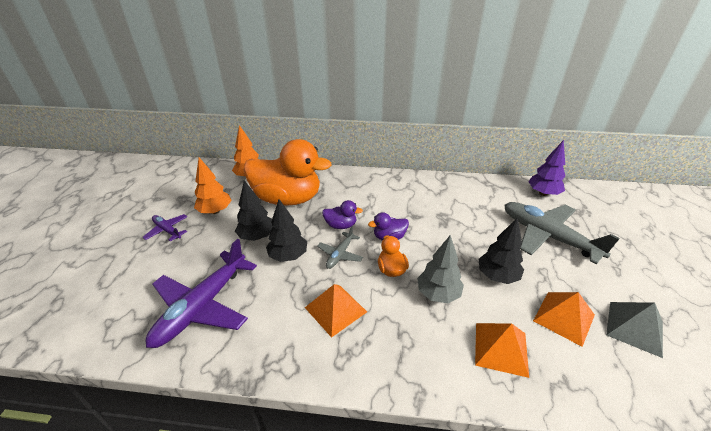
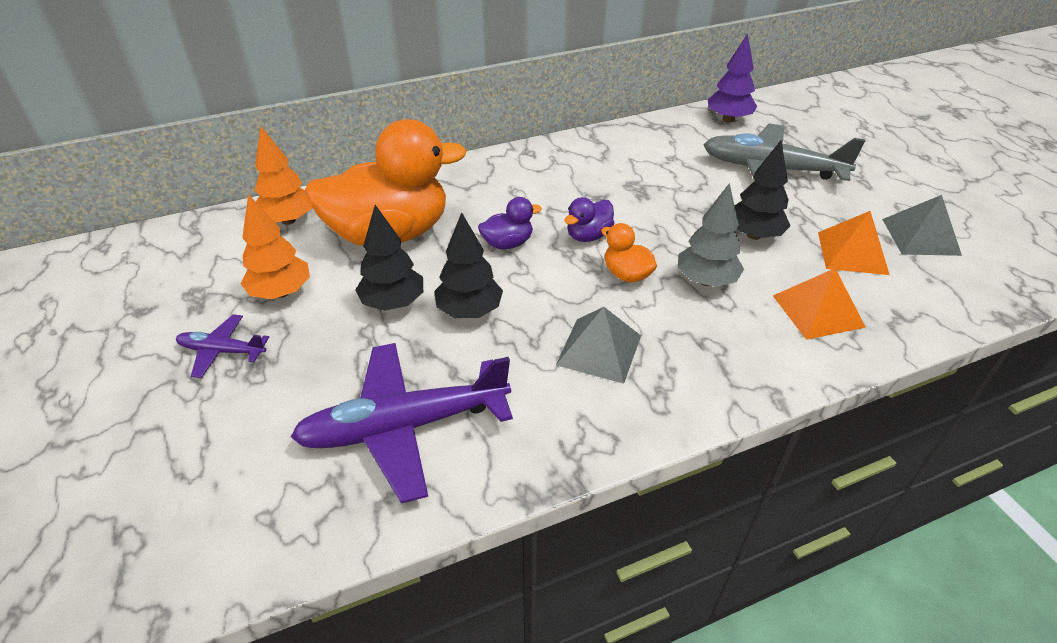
camera: 30 degrees left, 5 degrees up
(203, 306) = (404, 427): purple plane -> purple plane turned 75 degrees clockwise
(335, 309) = (599, 350): orange pyramid -> grey pyramid
(340, 254) = (542, 281): grey plane -> none

